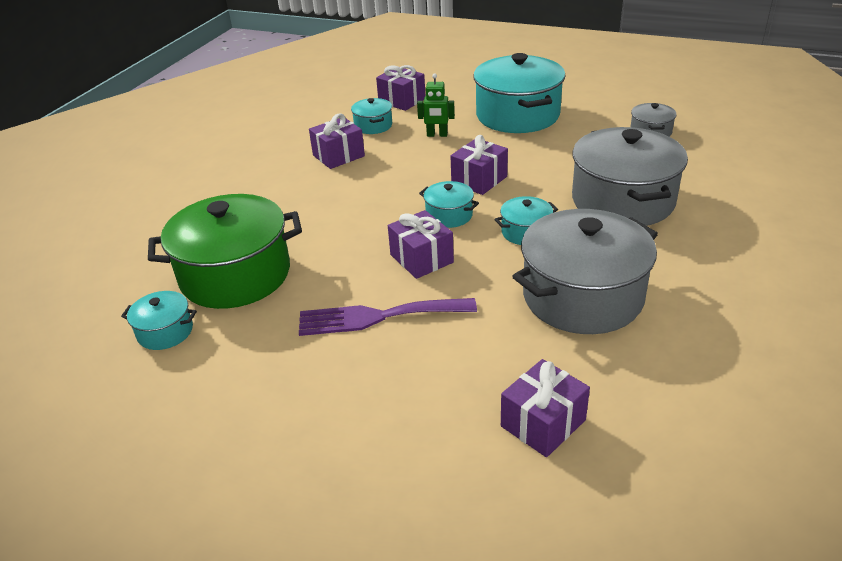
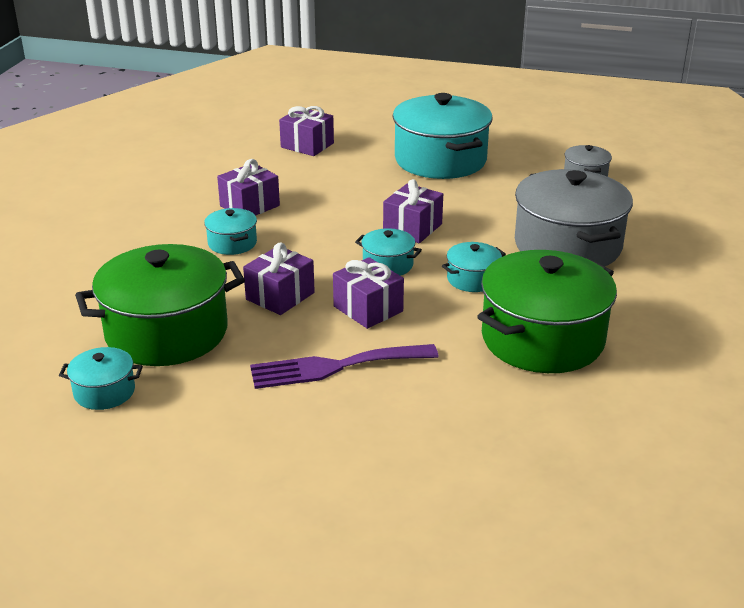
camera: 10 degrees left, 5 degrees down
(373, 126) = (281, 173): turquoise pot -> turquoise pot (232, 243)
(437, 135) = (355, 182): green robot -> none
(543, 423) = (524, 455): purple gift -> purple gift (280, 296)
(582, 296) = (542, 339): grey pot -> green pot

